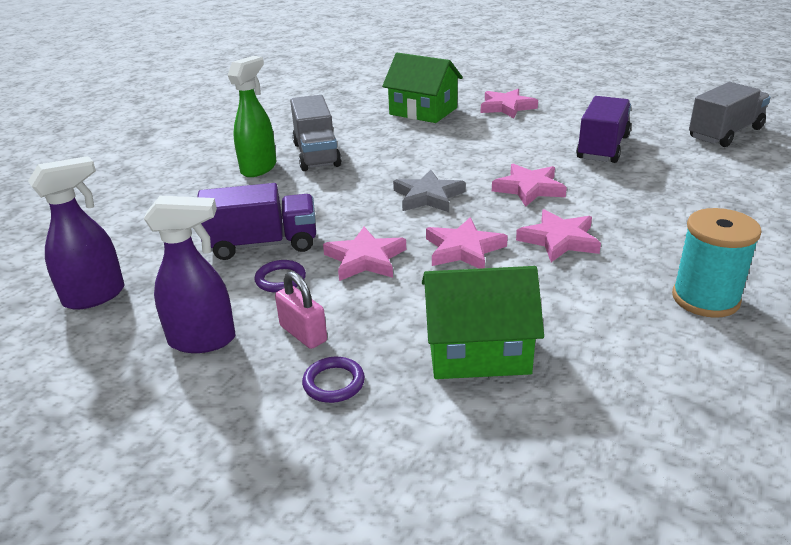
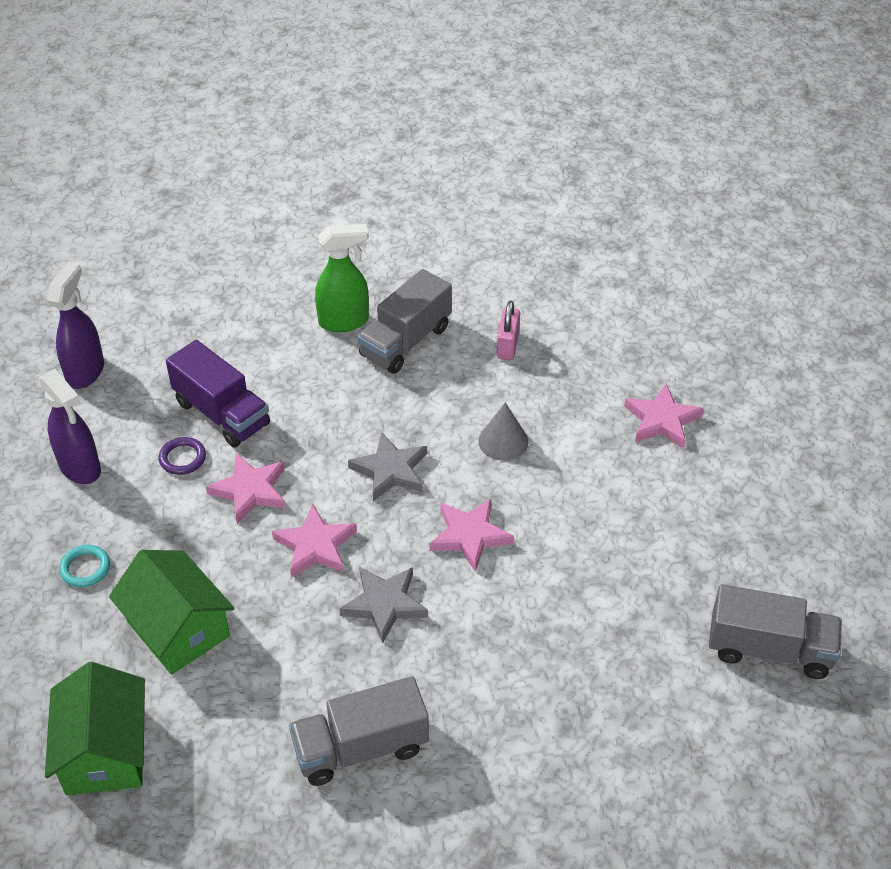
camera: 50 degrees right, 15 degrees up
(95, 296) = (86, 372): purple spray bottle -> purple spray bottle turned 90 degrees counterclockwise
(303, 333) = (126, 516): pink padlock -> pink padlock (507, 345)
(334, 383) = (85, 568): purple ring -> turquoise ring
(423, 111) = (583, 358): green house -> green house (105, 751)
(457, 152) = (503, 441): none -> grey cone
(559, 240) = (384, 604): pink star -> grey star
(602, 148) = (622, 553): purple truck -> none
(705, 299) = (360, 748): turquoise spool -> grey truck

